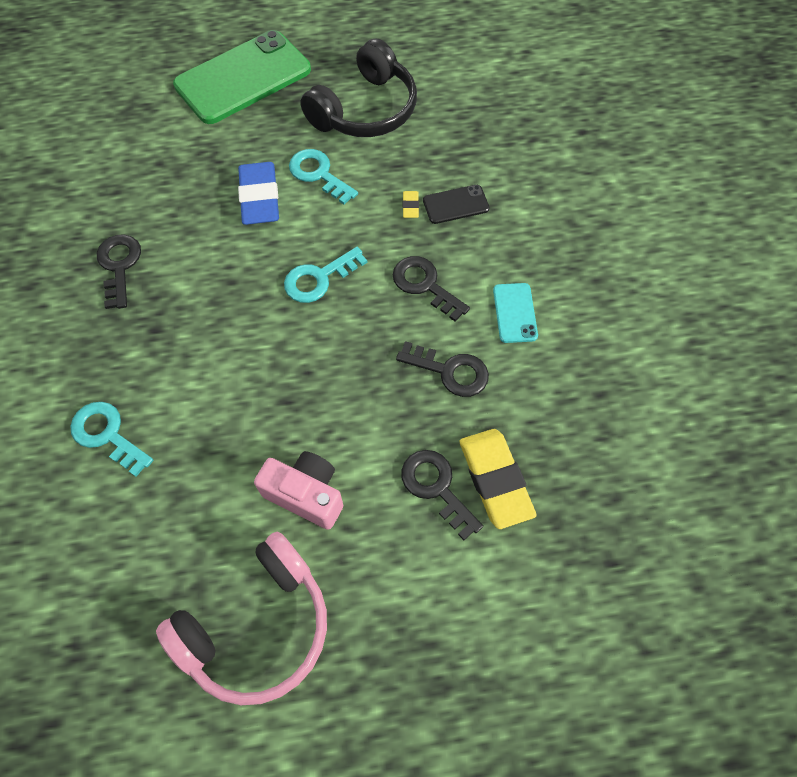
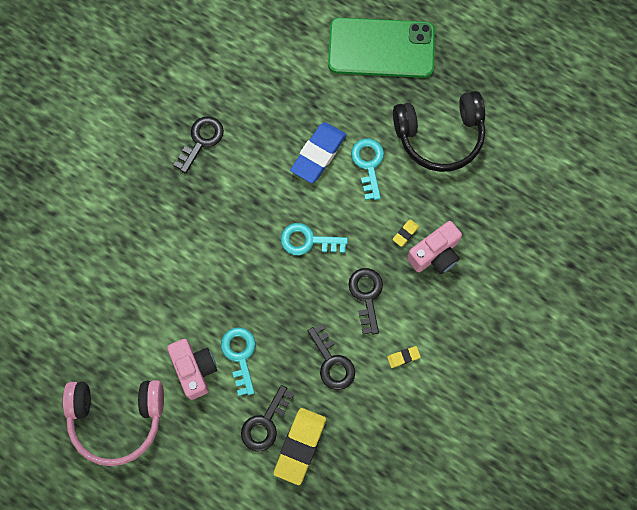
camera: 40 degrees right, 10 degrees up
(107, 435) = (120, 249): turquoise key -> turquoise key (240, 355)
(436, 487) = (265, 423): black key -> black key turned 150 degrees counterclockwise
(456, 205) = (435, 254): black phone -> pink camera
(514, 313) = (403, 357): turquoise phone -> yellow eraser

